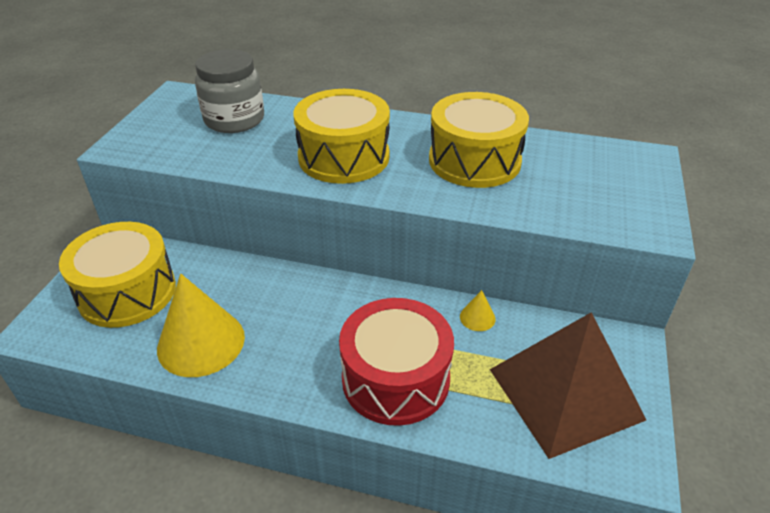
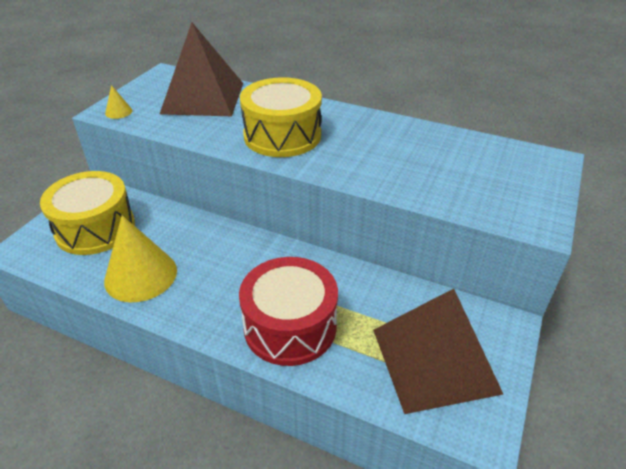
camera: 10 degrees right, 0 degrees up
(234, 120) = (203, 98): grey jar -> brown pyramid
(474, 161) = (393, 149): yellow drum -> none
(477, 317) = (374, 284): yellow cone -> yellow cone (118, 112)

